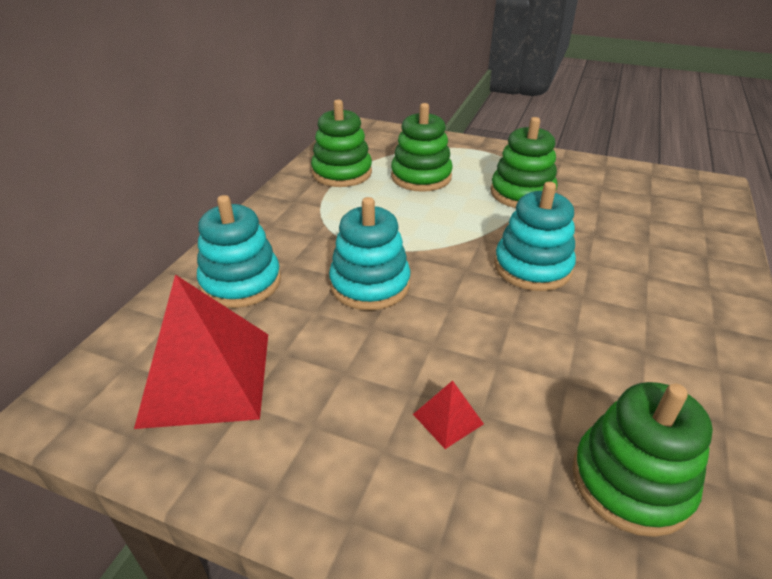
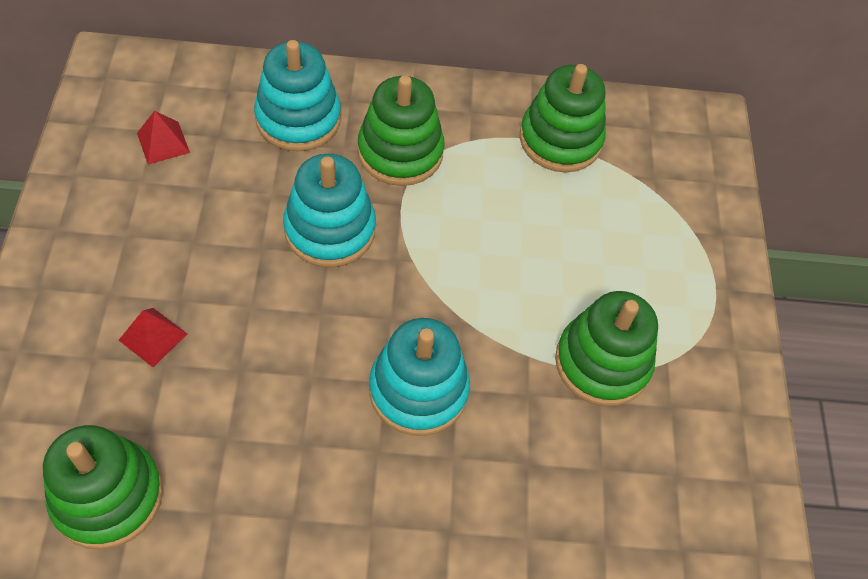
camera: 65 degrees right, 20 degrees up
(206, 377) = (163, 142): red pyramid -> red pyramid, size x0.41
(421, 177) = (592, 230): green stacking toy -> green stacking toy (400, 152)

